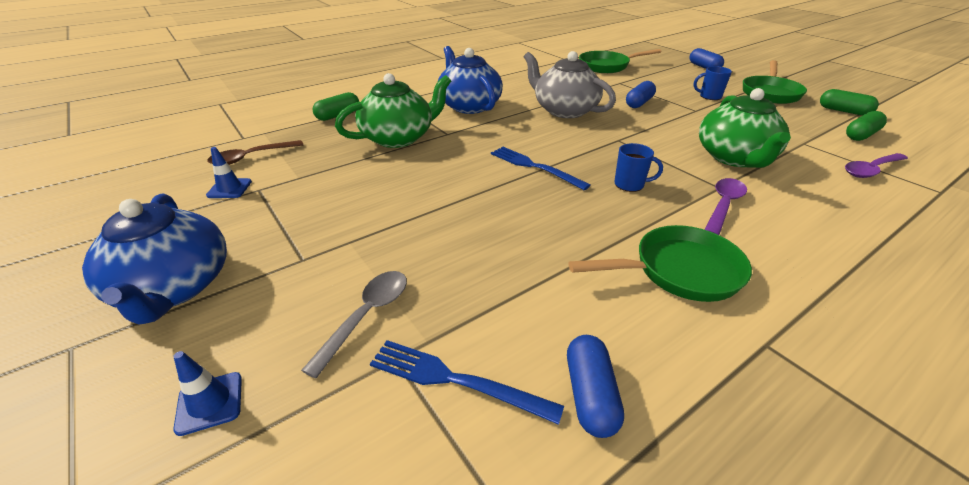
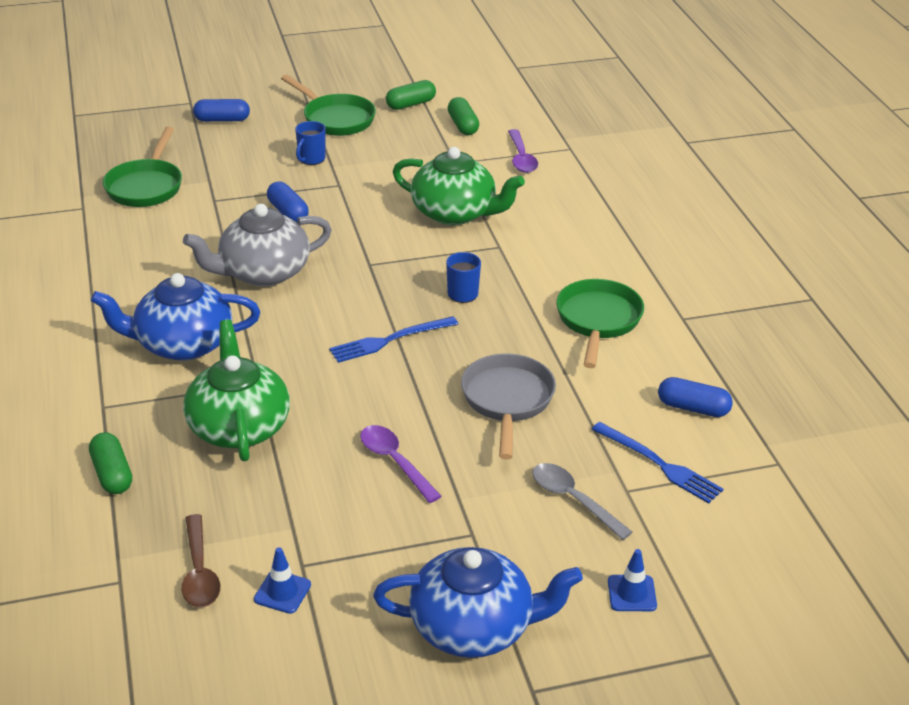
camera: 70 degrees left, 0 degrees up
(456, 380) = (659, 464): blue fork -> blue fork turned 90 degrees counterclockwise
(499, 239) = (507, 401): none -> grey pan
(723, 205) = (527, 259): purple spoon -> purple spoon (395, 462)

